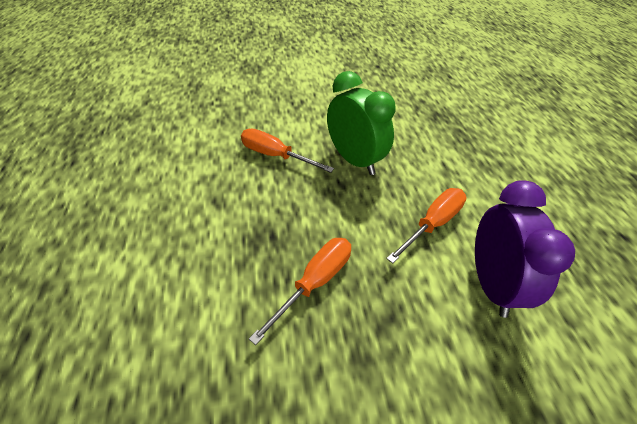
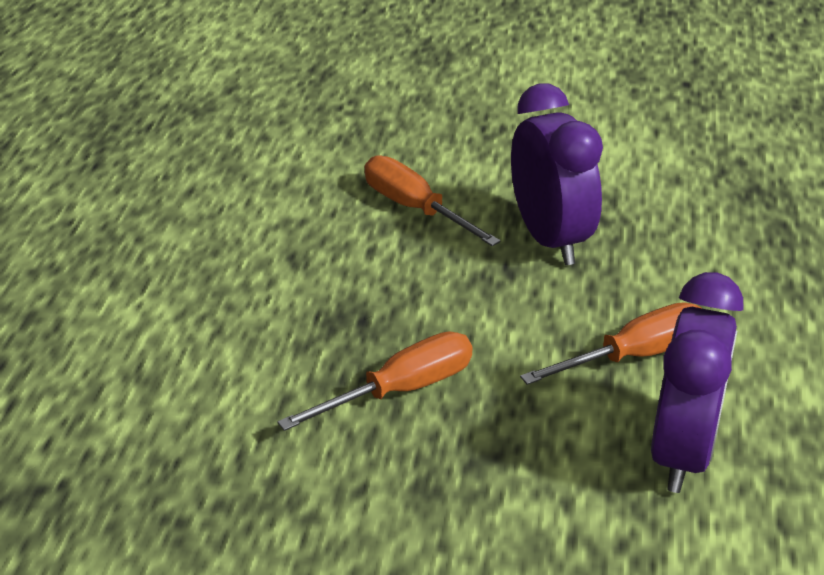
camera: 20 degrees right, 10 degrees down
(354, 160) = (550, 239): green clock -> purple clock

